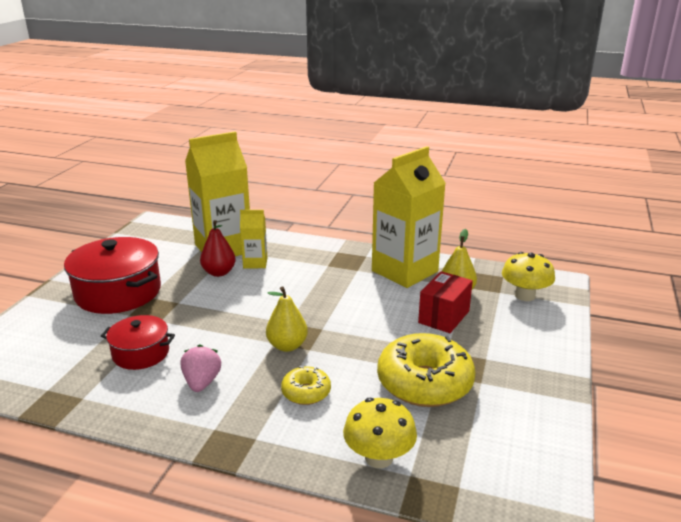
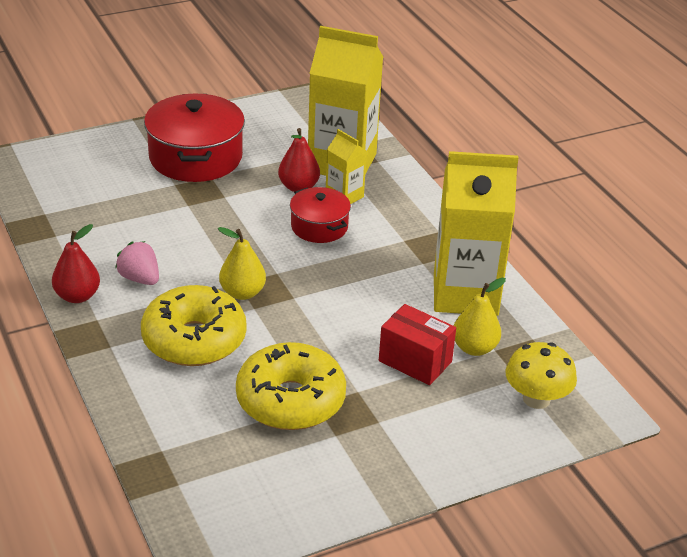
camera: 45 degrees right, 10 degrees up
(141, 353) = (136, 225): red pot -> red pot (319, 227)
(172, 425) = (77, 296): none -> red pear
(202, 382) = (140, 278): pink strawberry -> pink strawberry turned 90 degrees counterclockwise
(306, 392) = (194, 340): yellow donut -> yellow donut, size x1.98
(379, 457) = (162, 422): yellow mushroom -> none
(444, 317) = (415, 361): red box -> red box turned 45 degrees clockwise

